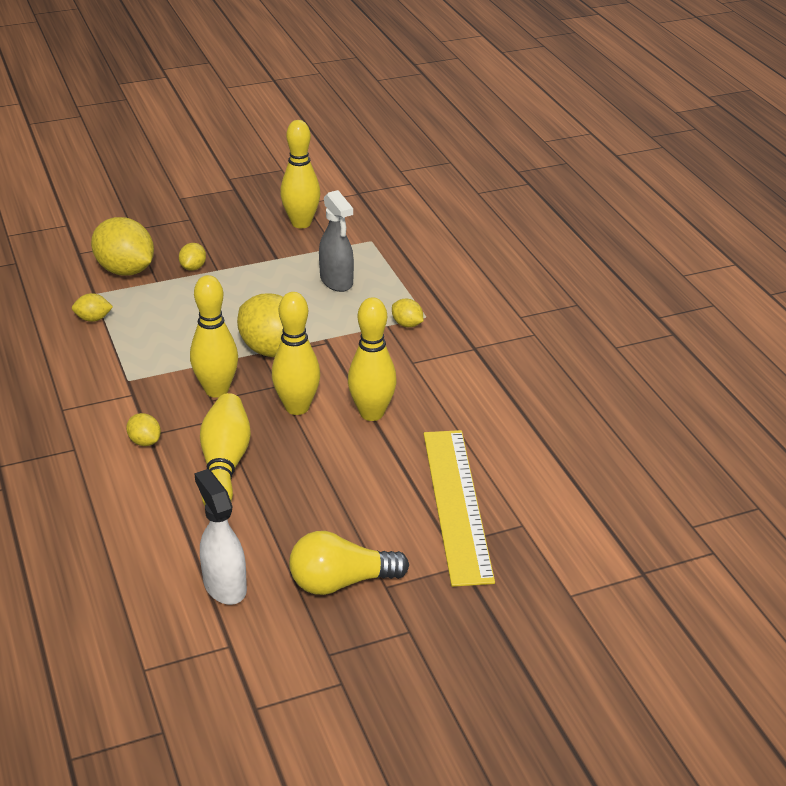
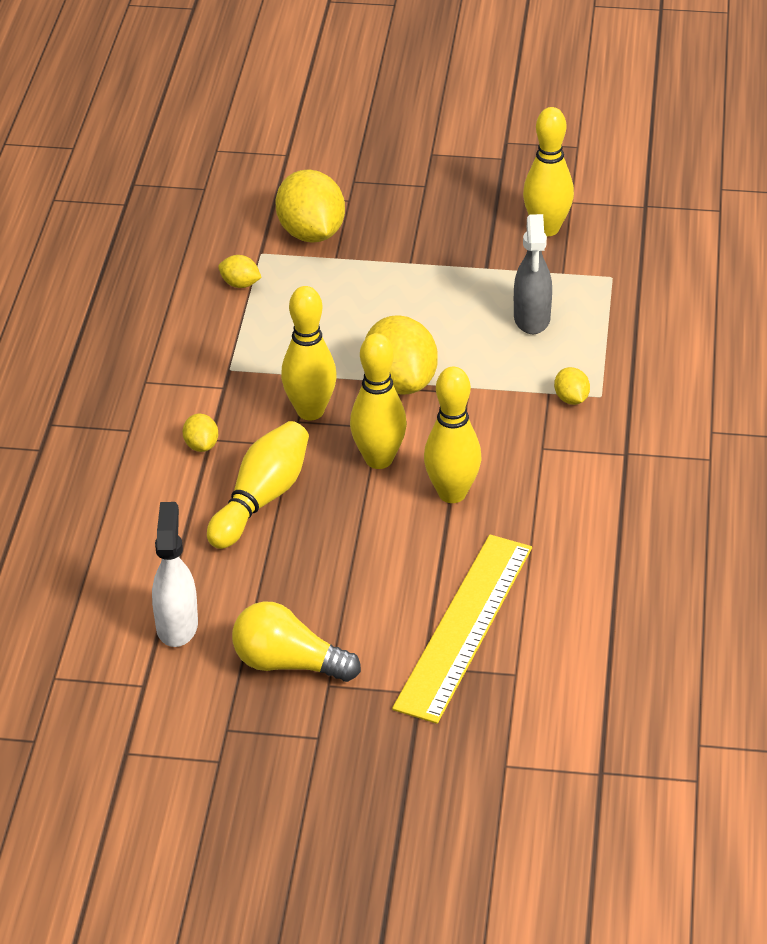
camera: 30 degrees right, 5 degrees up
(193, 267) = (385, 252): yellow lemon -> none

